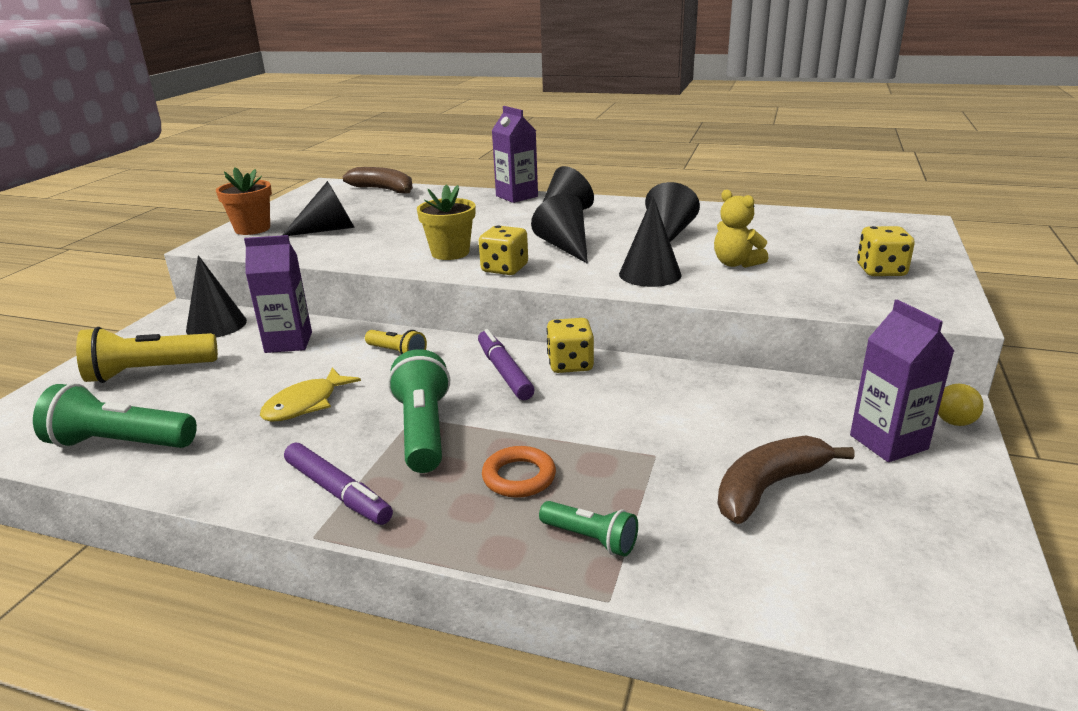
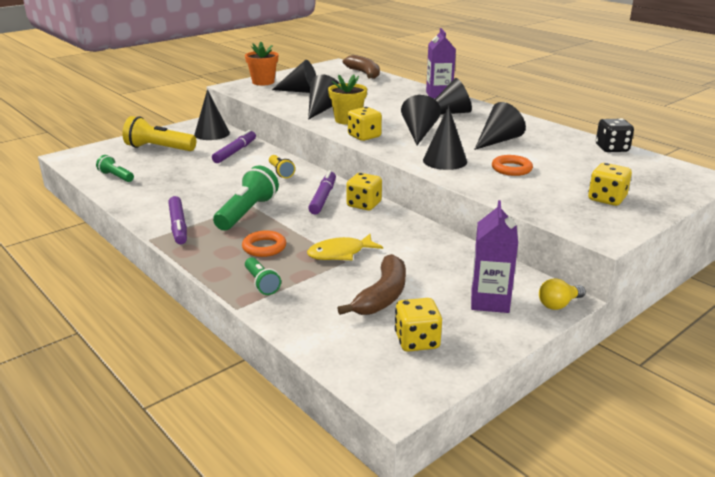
camera: 30 degrees right, 0 degrees up
(120, 443) = (116, 177): green flashlight -> green flashlight, size x0.56
(288, 342) = (235, 152): purple carton -> purple marker
(305, 404) = (209, 183): yellow fish -> yellow fish (340, 253)
(394, 247) = (322, 109): none -> black cone
(736, 263) = (511, 169): yellow teddy bear -> orange ring
(768, 487) = (382, 296): brown banana -> brown banana turned 120 degrees clockwise
(791, 214) = (612, 148): none -> black dice
(898, 537) = (417, 341): none -> yellow dice

